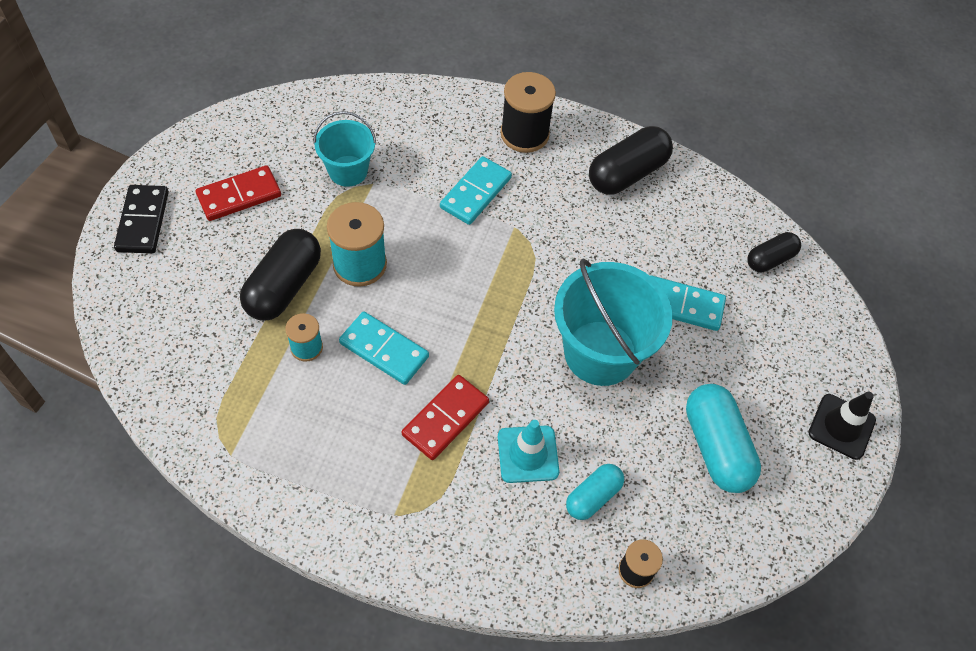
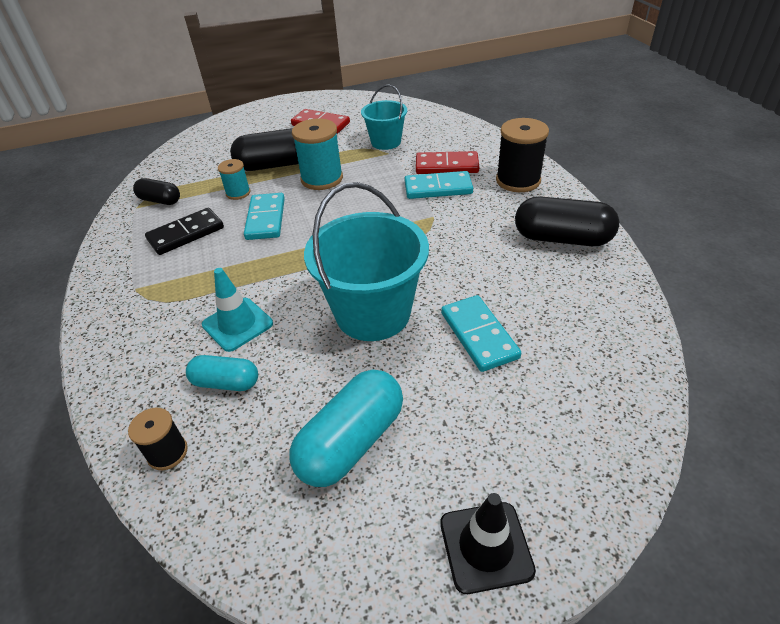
camera: 60 degrees right, 15 degrees down
(143, 221) = (269, 112): black domino -> black domino (186, 234)
(445, 418) = (234, 270): red domino -> red domino (447, 166)
(770, 259) = (611, 367): black capsule -> black capsule (160, 200)

